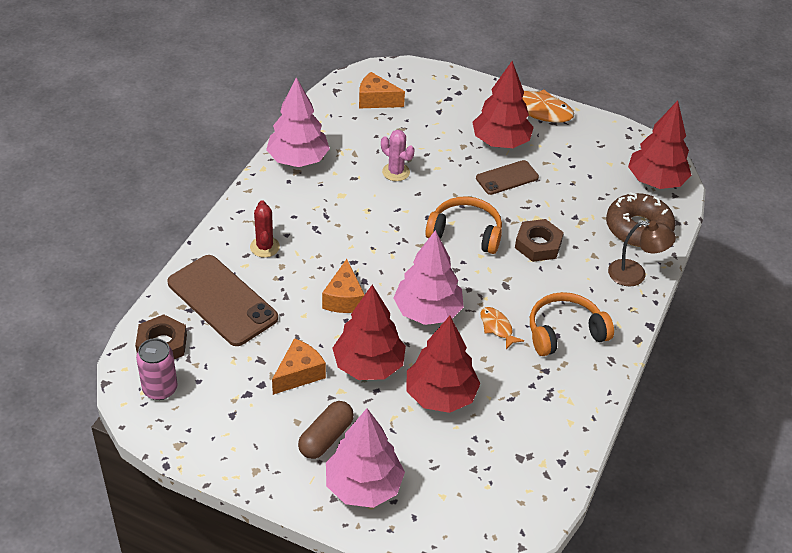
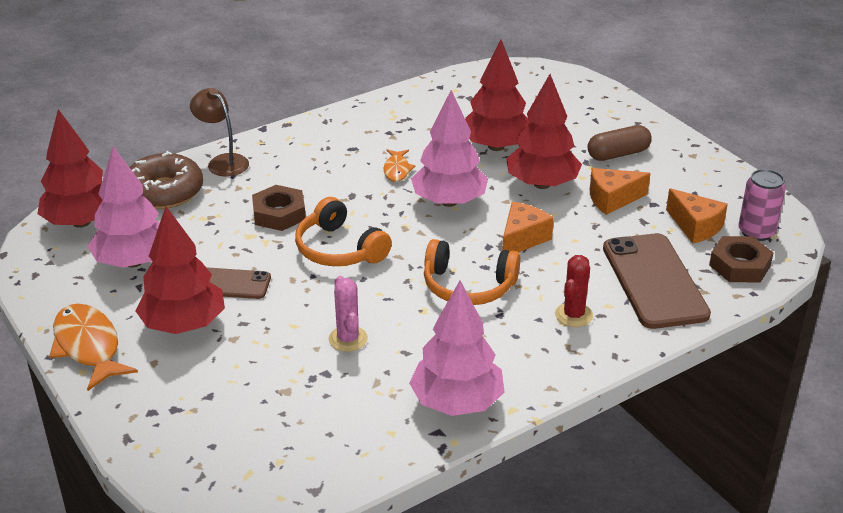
camera: 145 degrees left, 10 degrees down
(363, 486) = (608, 121): pink tree -> pink tree (133, 261)
(376, 100) = (274, 447): orange cheese -> orange cheese (695, 227)
(564, 332) = (341, 148): orange headphones -> orange headphones (468, 286)

